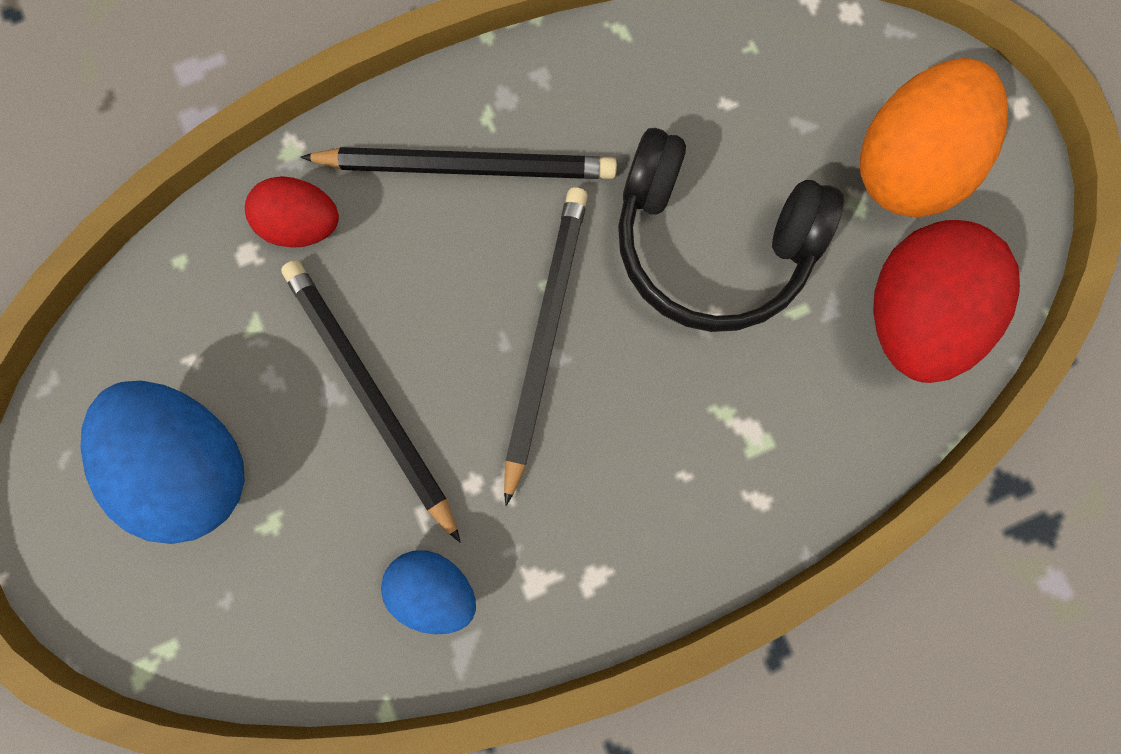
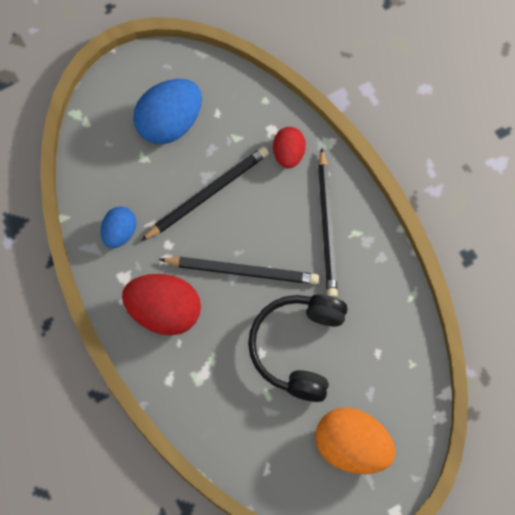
camera: 85 degrees right, 10 degrees down
(910, 315) = (270, 452): red egg -> red egg (164, 311)

